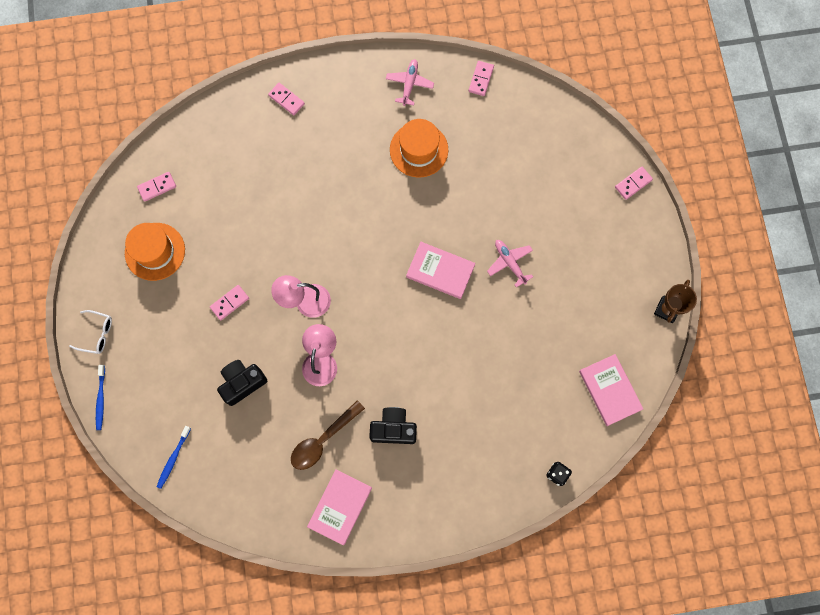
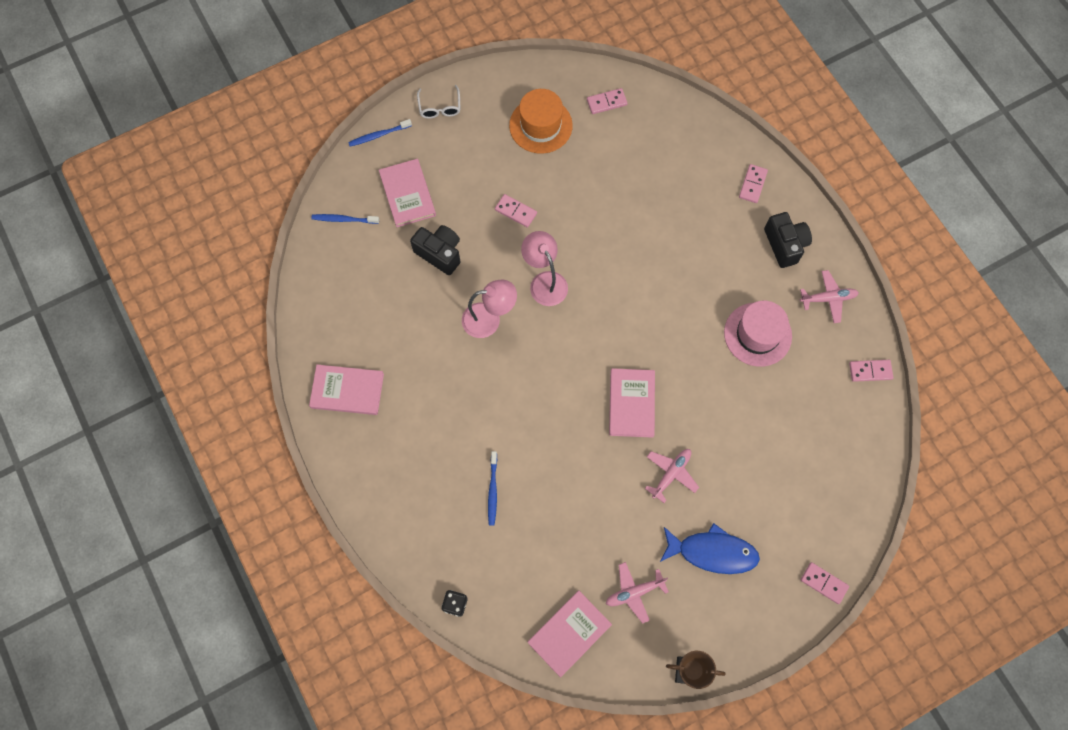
camera: 70 degrees right, 5 degrees down
(157, 187) = (606, 102): pink domino -> pink domino turned 60 degrees counterclockwise
(172, 392) = (407, 194): none -> pink book
(323, 440) = (409, 350): brown spoon -> none
(393, 429) = (444, 415): black camera -> black camera (785, 245)
(419, 150) = (757, 334): orange hat -> pink hat
(473, 411) = (492, 491): none -> blue toothbrush
(582, 256) = (712, 552): none -> blue fish
(594, 328) = (634, 592): none -> pink plane

